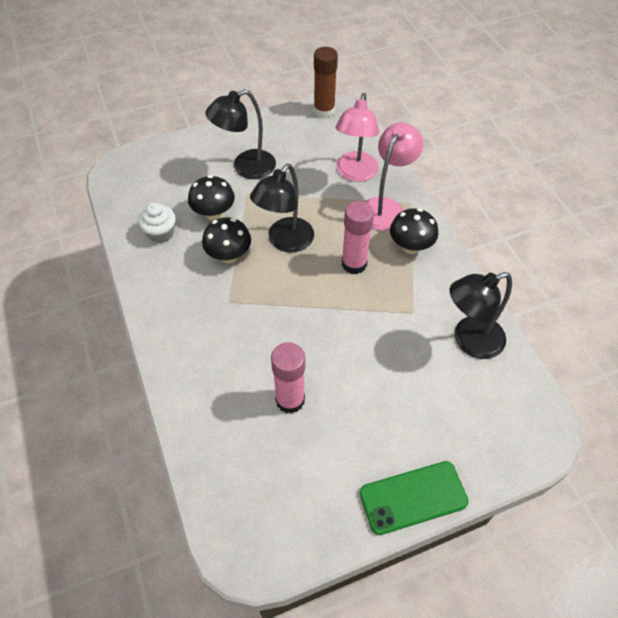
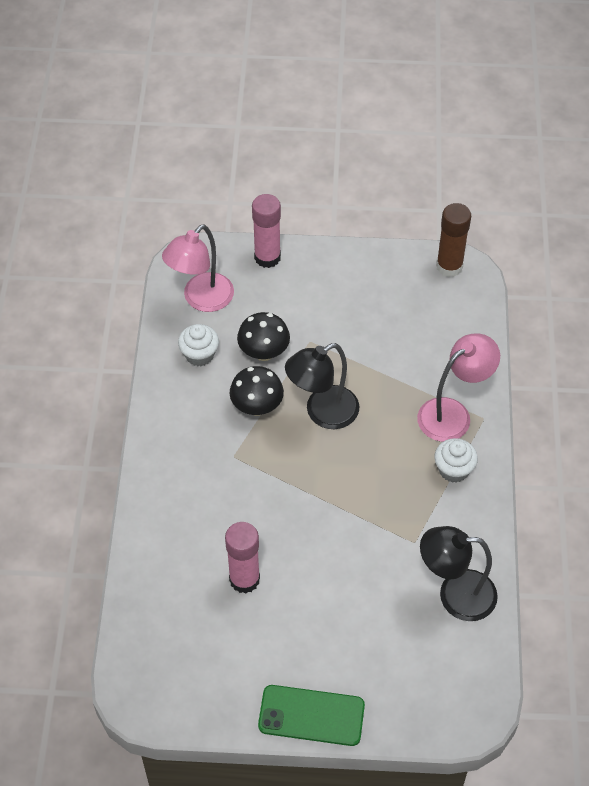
camera: 25 degrees right, 0 degrees up
(246, 168) = (324, 309): black lamp -> none
(354, 264) = (382, 466): pink glue stick -> pink glue stick (267, 257)
(355, 173) = (441, 360): pink lamp -> pink lamp (201, 299)
(410, 247) = (453, 470): black mushroom -> white cupcake

